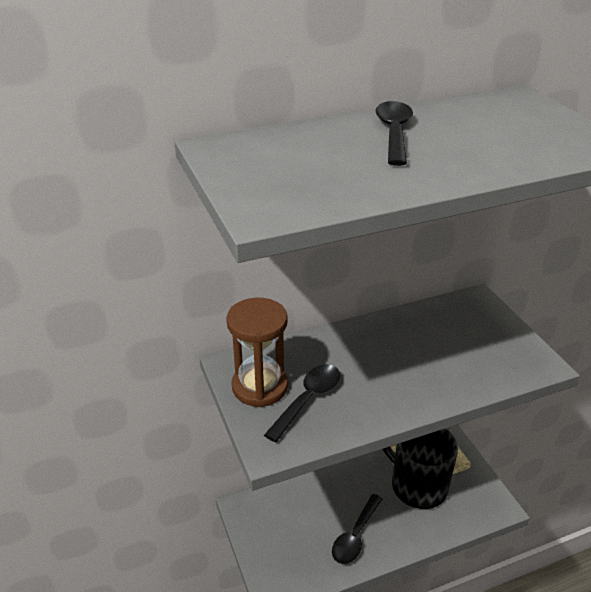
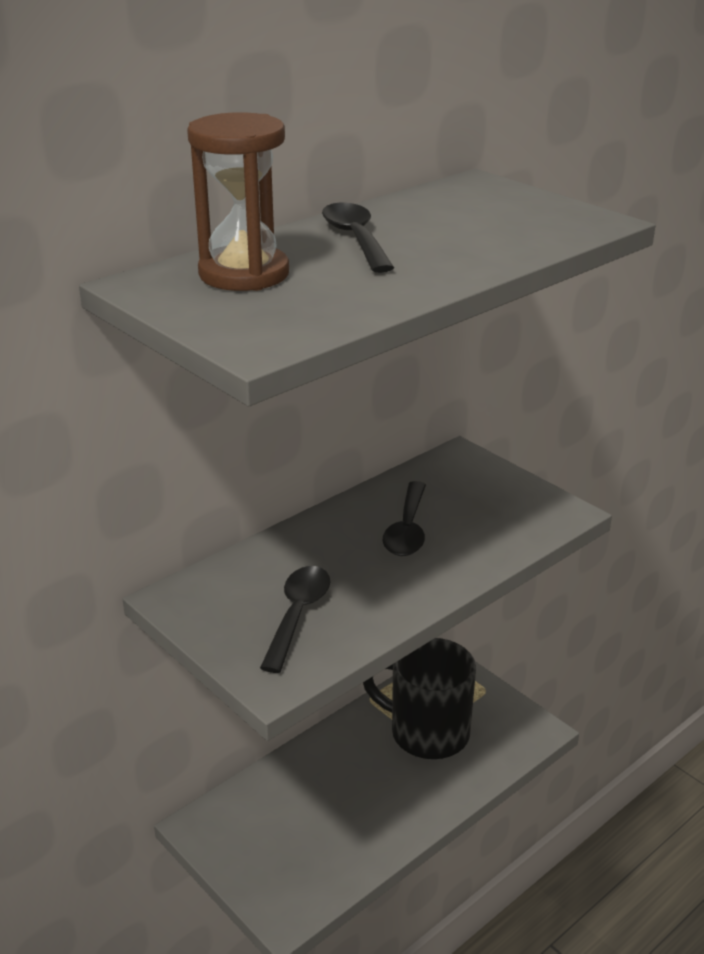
camera: 20 degrees left, 5 degrees down
(260, 386) = (226, 614): brown hourglass -> brown hourglass (244, 274)
(355, 536) = (369, 816): black spoon -> black spoon (407, 529)

